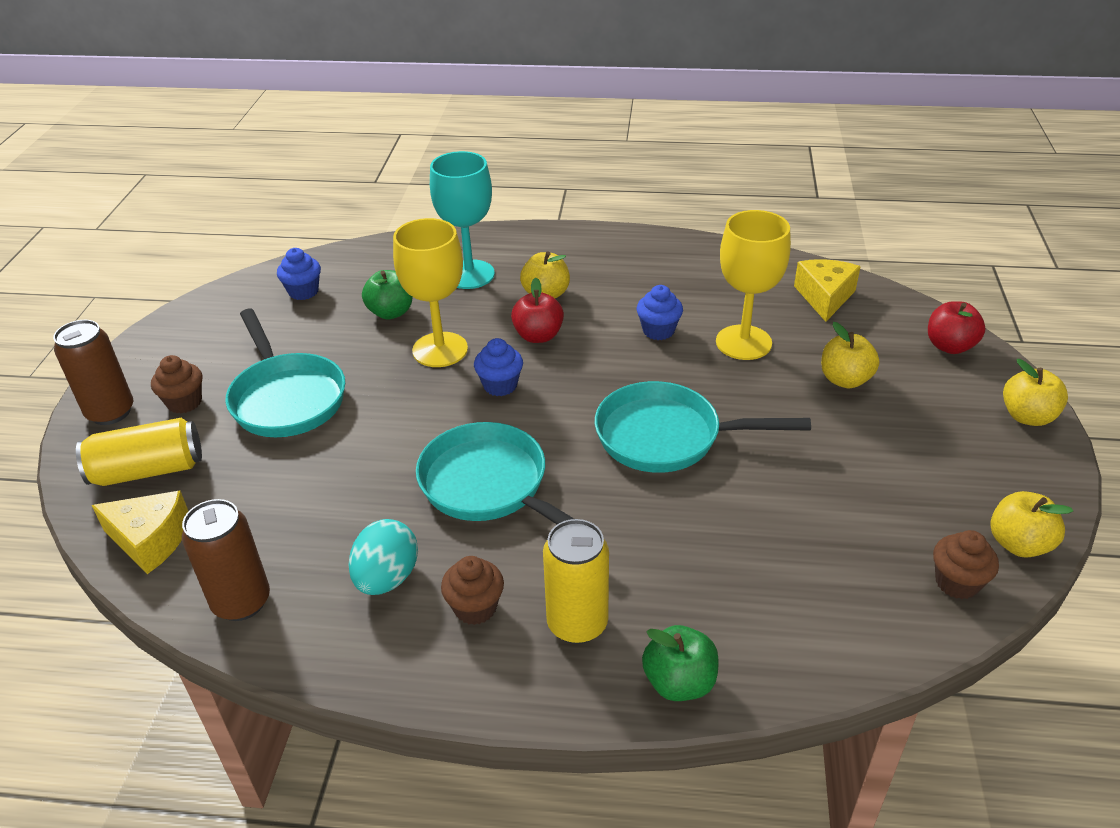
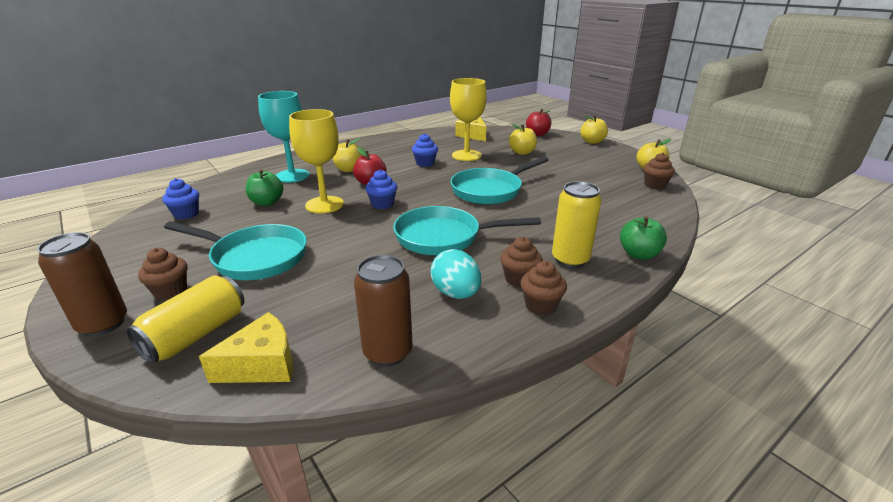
camera: 45 degrees left, 10 degrees down
(440, 660) = (540, 305): none -> brown cupcake

